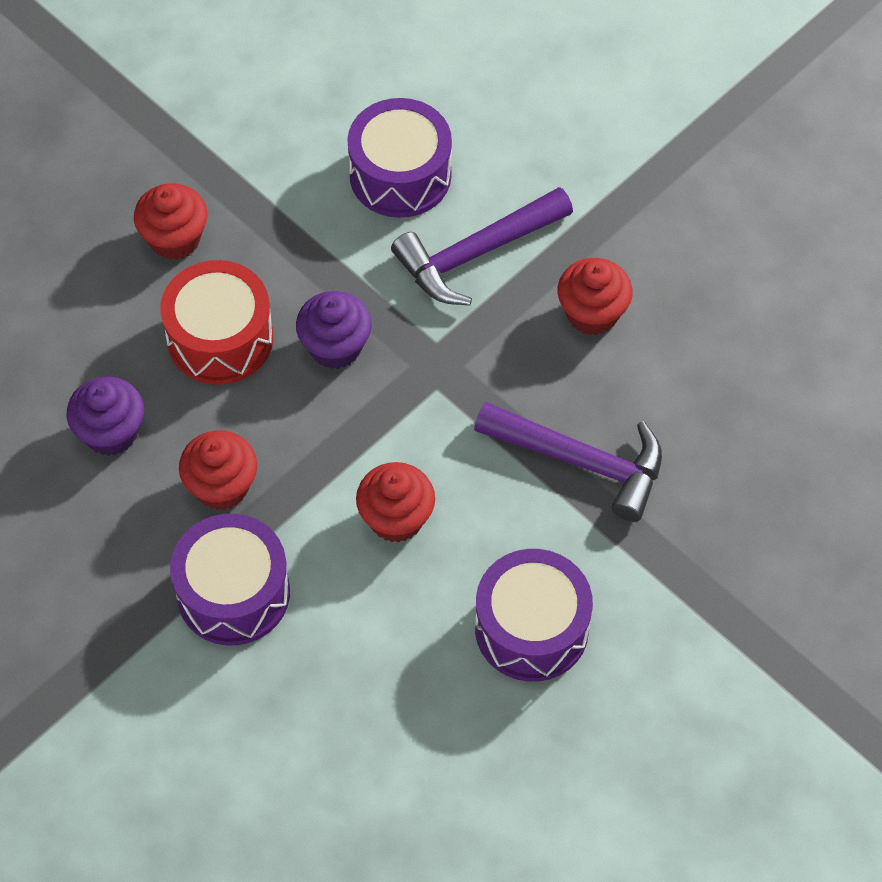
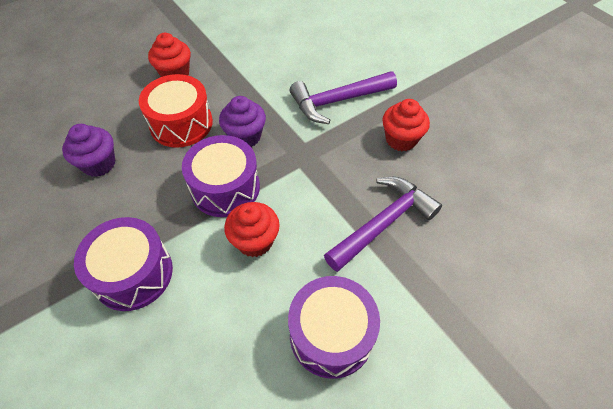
camera: 10 degrees right, 5 degrees down
(222, 486) = (151, 204): red cupcake -> none
(400, 175) = (304, 60): purple drum -> purple drum (225, 188)
(581, 461) = (383, 223): purple hammer -> purple hammer turned 75 degrees counterclockwise

